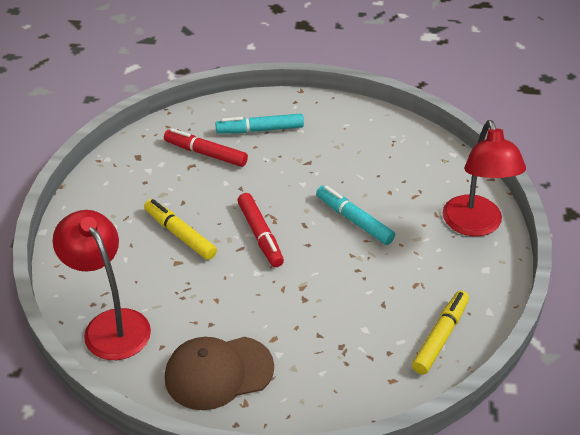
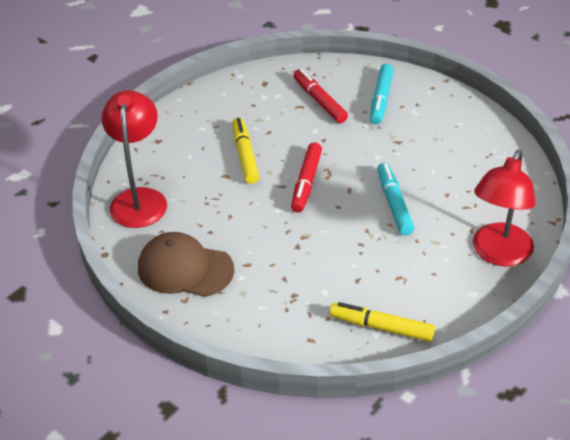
camera: 35 degrees right, 0 degrees up
(260, 130) = (381, 99): turquoise marker -> turquoise marker turned 105 degrees counterclockwise
(440, 337) = (381, 327): yellow marker -> yellow marker turned 135 degrees counterclockwise

